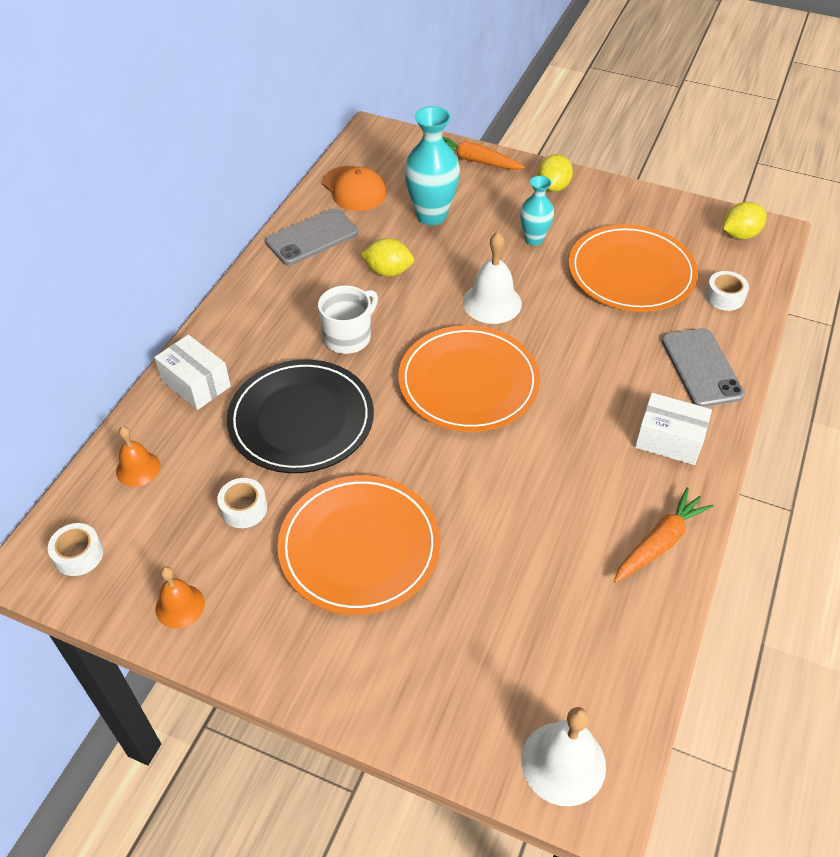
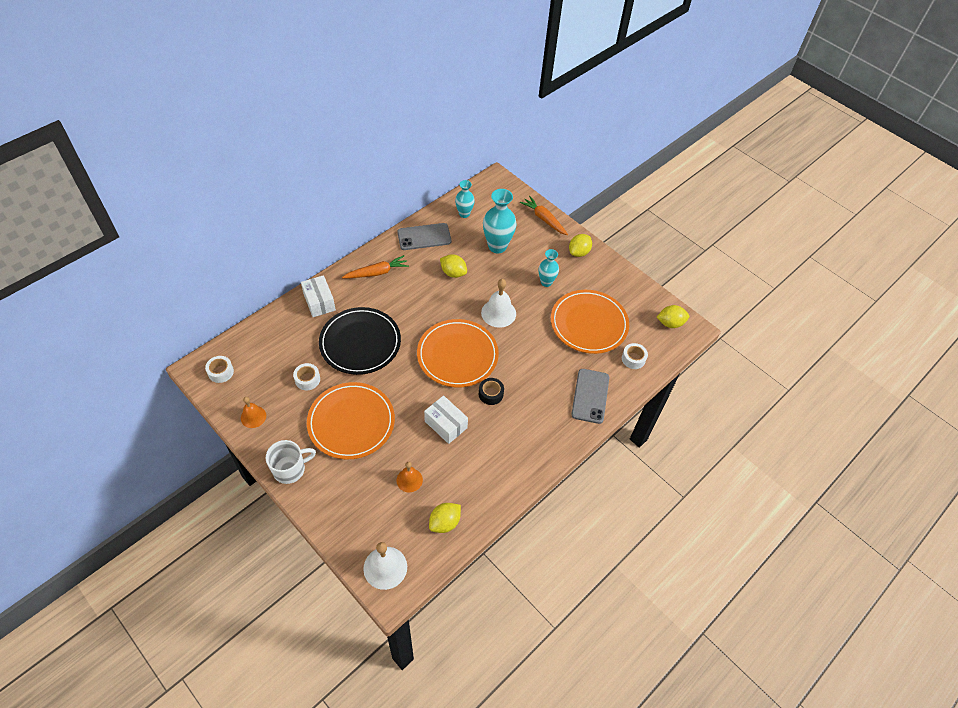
camera: 20 degrees right, 5 degrees up
(138, 468) = (269, 338): orange bell -> orange bell (409, 480)
(348, 337) = (410, 305): white mug -> white mug (290, 469)
(354, 189) = (464, 214): orange cap -> turquoise vase
(555, 419) = (490, 394): none -> black tape
(613, 643) = (445, 522): none -> yellow lemon
(659, 542) = (502, 482): orange carrot -> orange carrot (377, 272)
(669, 440) = (544, 430): white box -> white box (446, 424)

